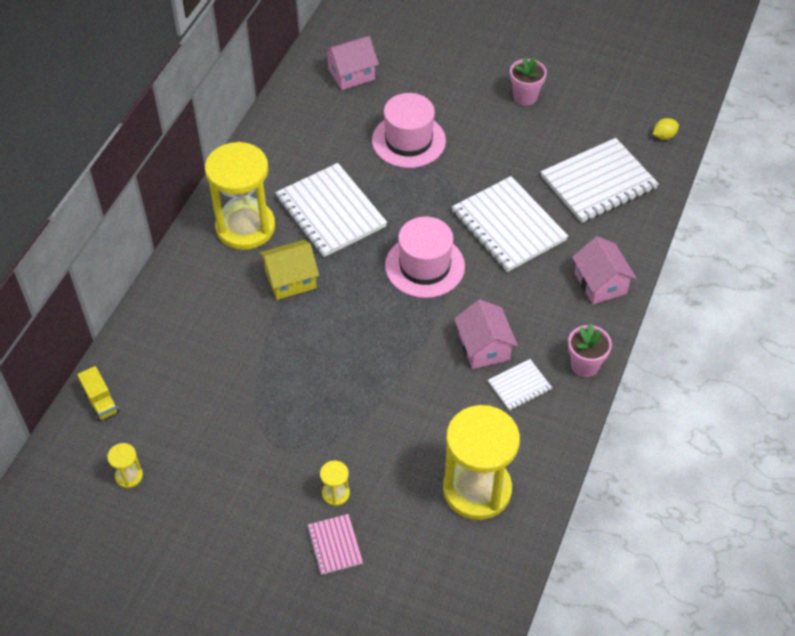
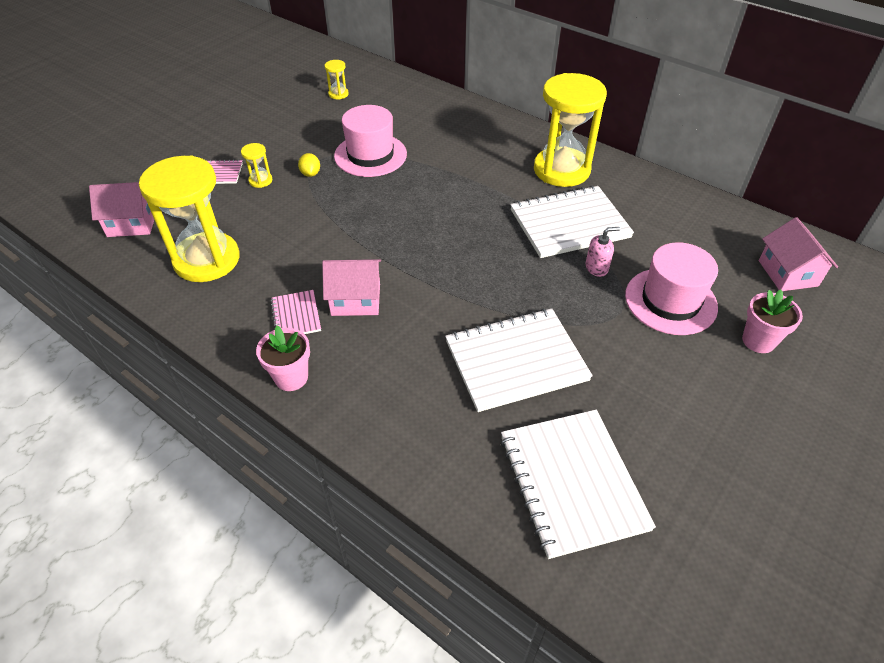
camera: 105 degrees right, 5 degrees down
(100, 401) = (407, 88): yellow truck -> none
(290, 280) = (490, 187): yellow house -> none
(384, 188) = (596, 268): none -> pink soap dispenser
(425, 266) = (478, 277): pink hat -> pink hat (370, 155)
(519, 386) = (296, 315): white notebook -> pink notebook
(525, 97) = (755, 441): pink flower pot -> pink flower pot (758, 341)
(600, 283) = (398, 429): pink house -> pink house (132, 223)
(664, 136) = (663, 616): yellow lemon -> yellow lemon (310, 174)

